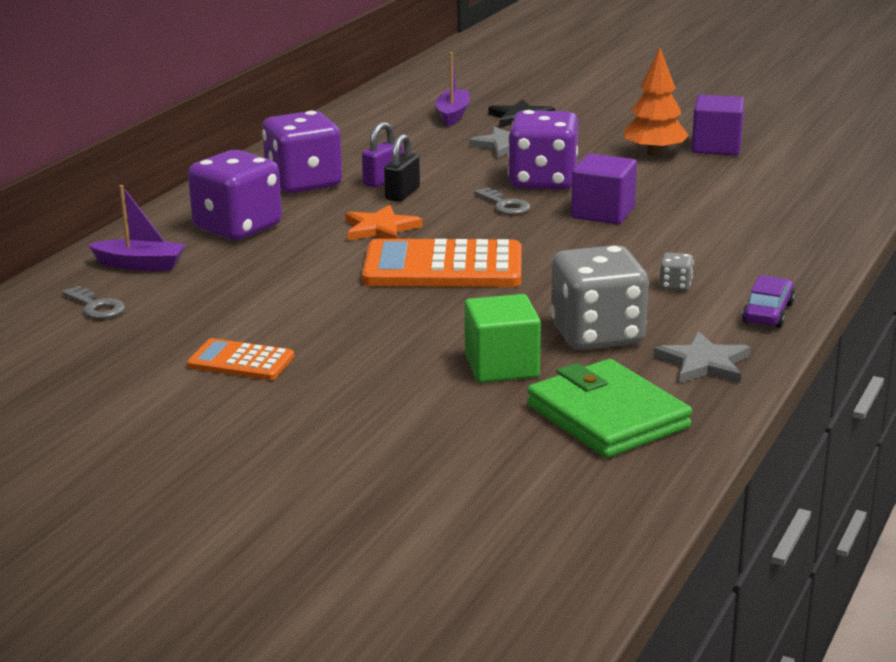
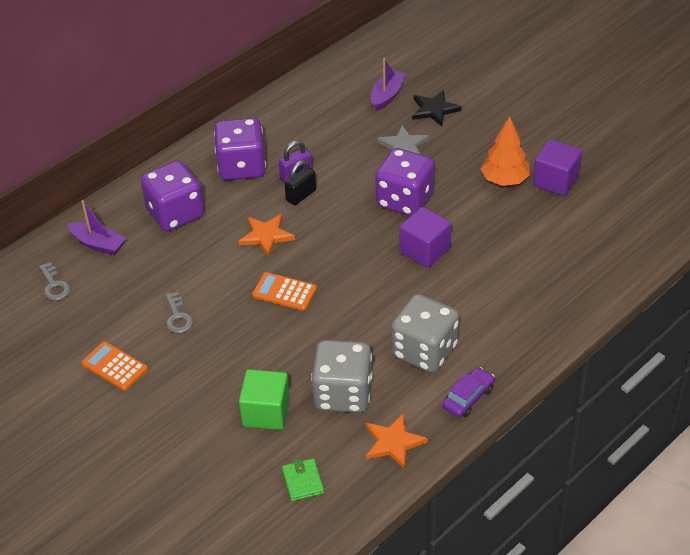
camera: 20 degrees right, 20 degrees up
(443, 267) = (284, 292): orange calculator -> orange calculator, size x0.54
(505, 205) = (363, 225): grey key -> grey key (178, 317)
(607, 416) = (303, 481): green wallet -> green wallet, size x0.48
(675, 286) = (424, 351): grey dice -> grey dice, size x2.49
(703, 363) = (393, 442): grey star -> orange star

